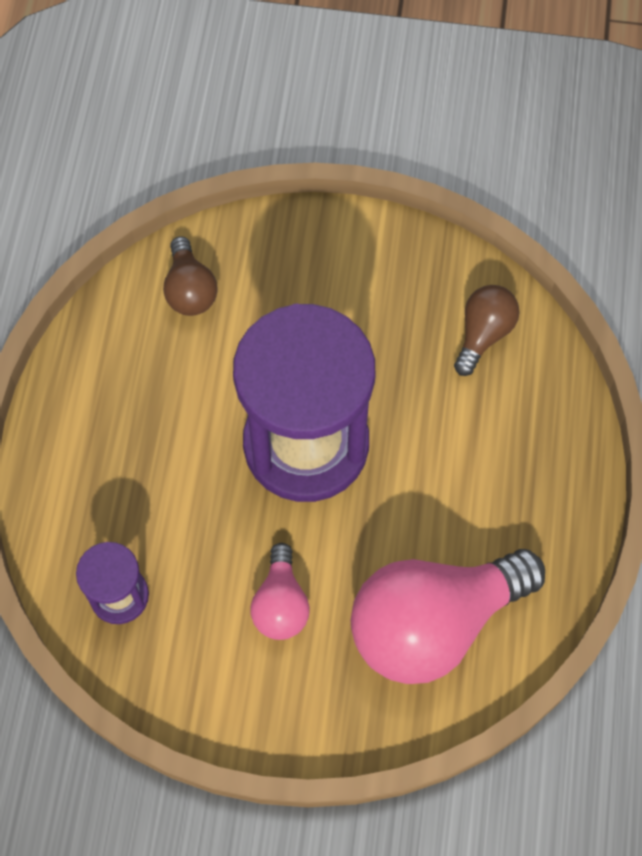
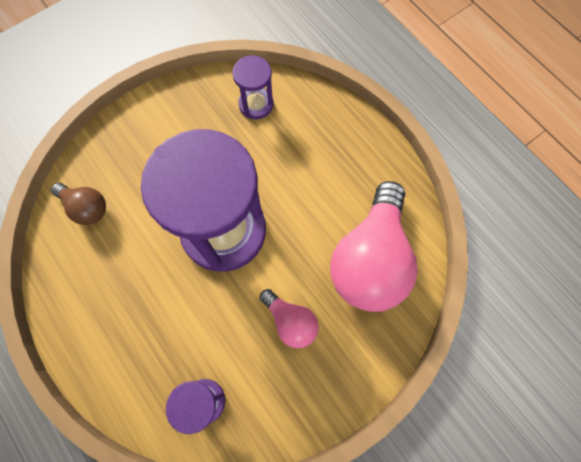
camera: 45 degrees left, 5 degrees up
(483, 334) = (256, 104): brown light bulb -> purple hourglass

